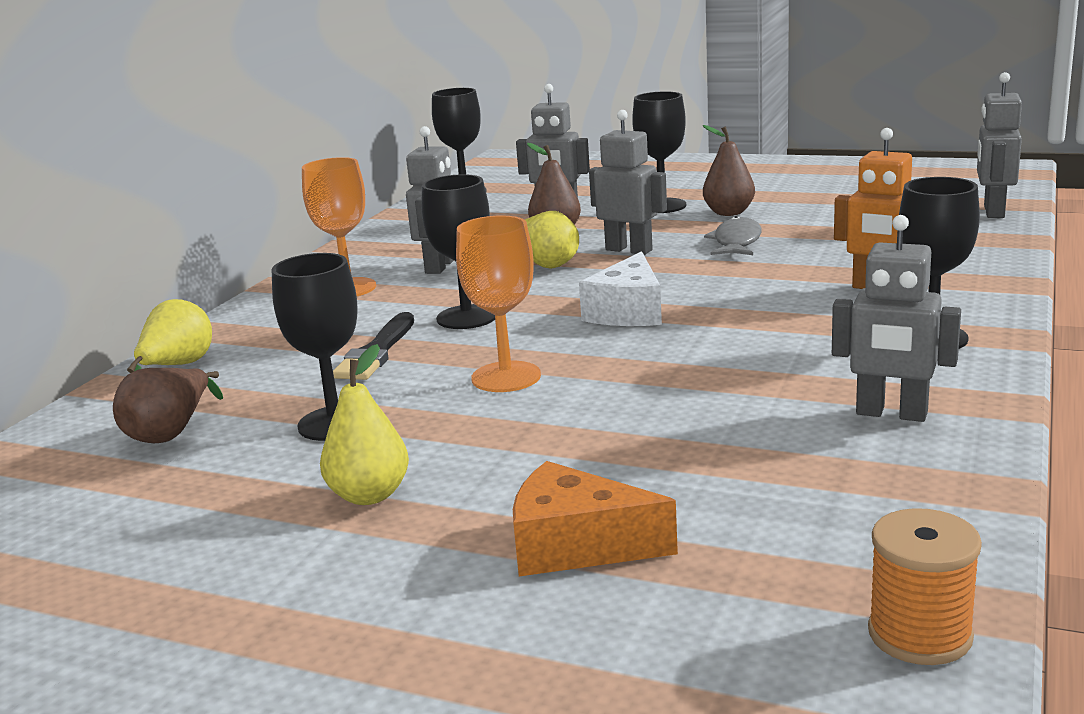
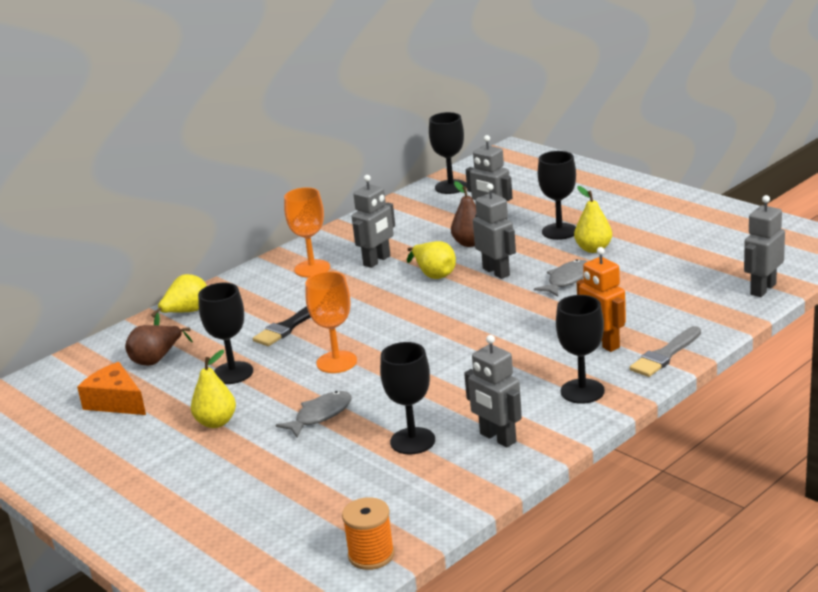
camera: 25 degrees right, 5 degrees up
(467, 317) = (355, 310): black goblet -> black goblet (412, 441)
(556, 446) = (320, 415): none -> grey fish
(576, 546) = (279, 474): orange cheese -> orange cheese (116, 402)
(628, 312) = (443, 327): white cheese -> none
(729, 213) = (593, 249): brown pear -> yellow pear
(980, 284) = (665, 355): none -> grey brush

